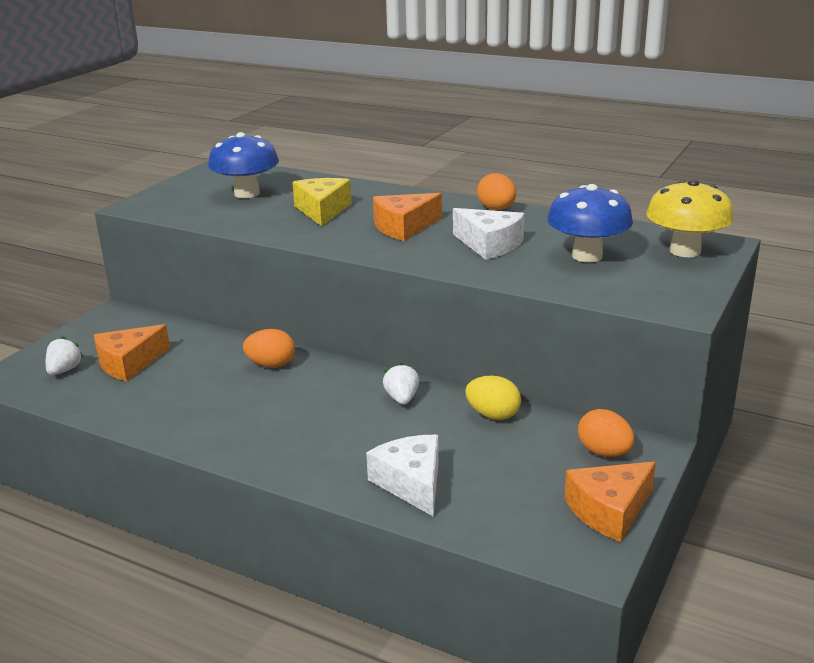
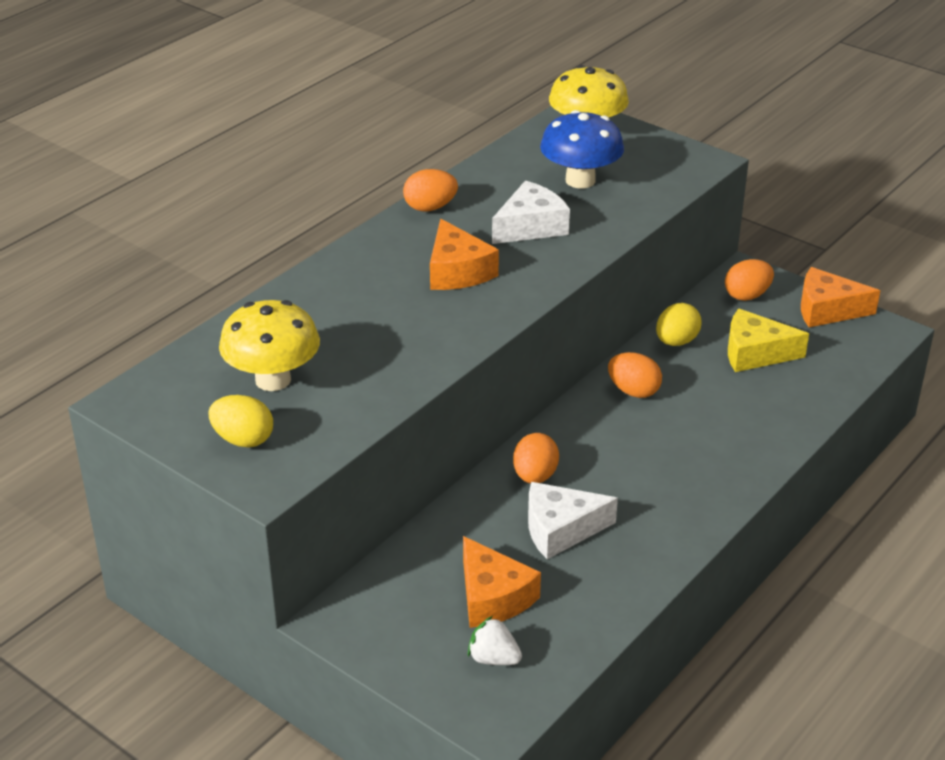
camera: 80 degrees left, 10 degrees up
(180, 195) = (243, 440): none -> yellow egg
(247, 194) = (273, 380): blue mushroom -> yellow mushroom
(322, 210) = (373, 322): yellow cheese -> yellow cheese (755, 353)
(402, 398) = (633, 391): white strawberry -> orange egg
(411, 483) = (779, 402): white cheese -> white cheese (560, 529)
(609, 511) = (827, 310): orange cheese -> orange cheese turned 120 degrees clockwise

